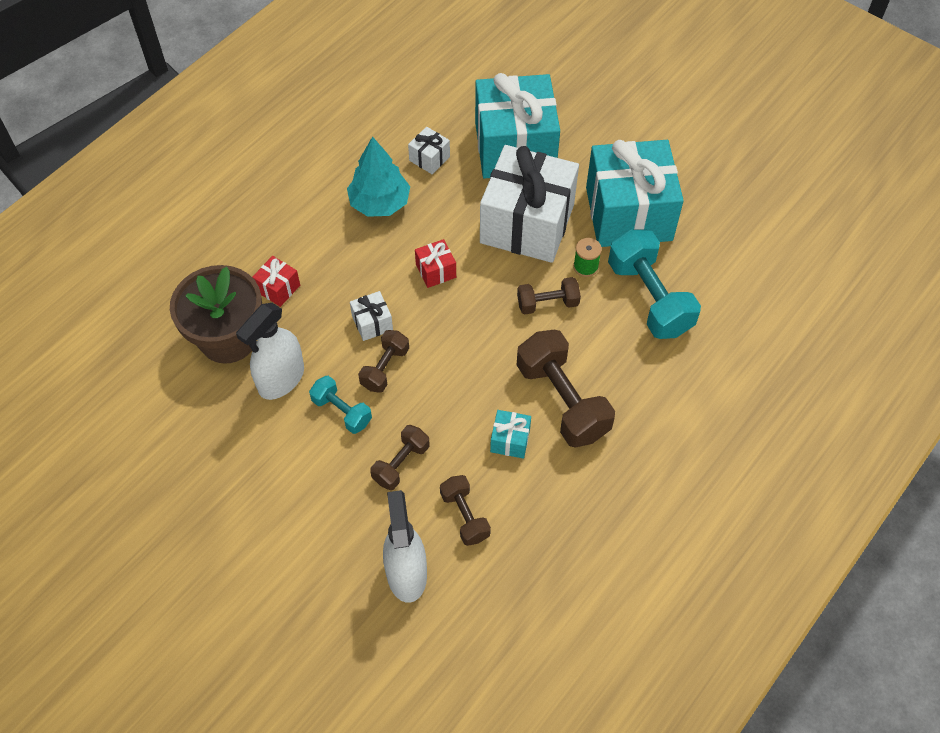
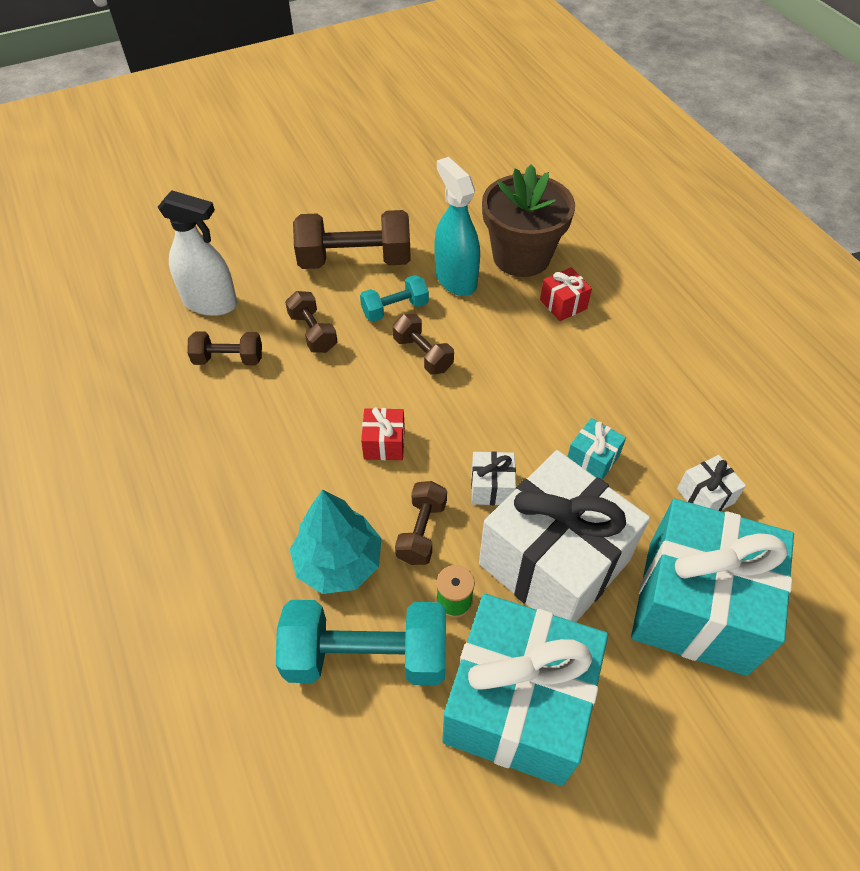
camera: 115 degrees right, 5 degrees down
(281, 379) = (455, 279): white spray bottle -> turquoise spray bottle
(372, 323) = (482, 362): white gift -> white gift (491, 487)
(380, 203) = (647, 421): turquoise tree -> turquoise tree (338, 562)
(436, 271) = (524, 439): red gift -> red gift (384, 443)
(510, 440) = (277, 423): turquoise gift -> turquoise gift (592, 459)
(562, 401) = (289, 489): brown dumbbell -> brown dumbbell (355, 260)

